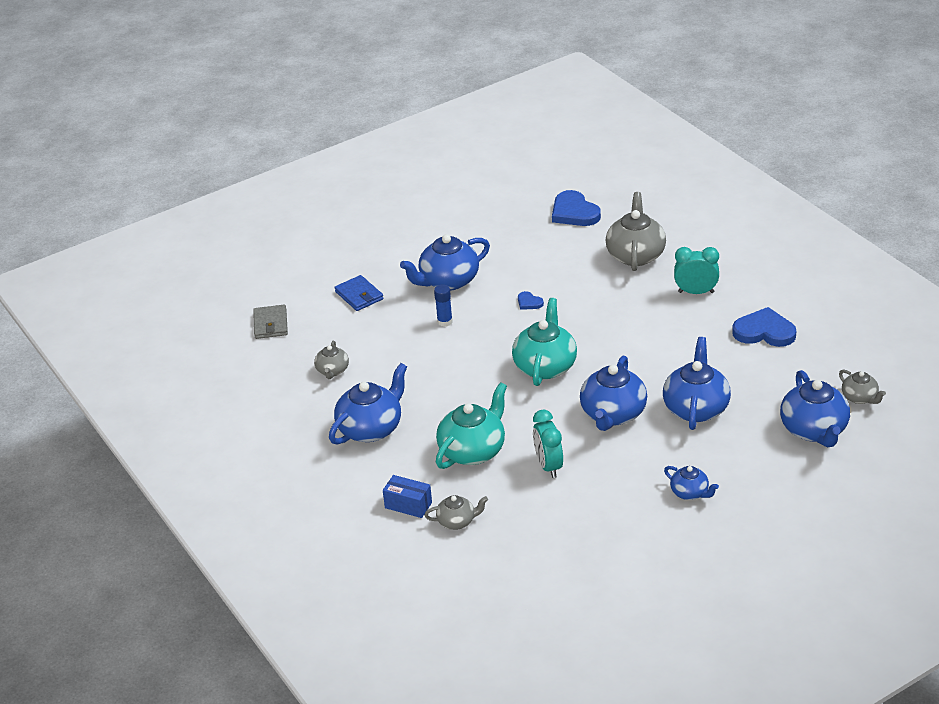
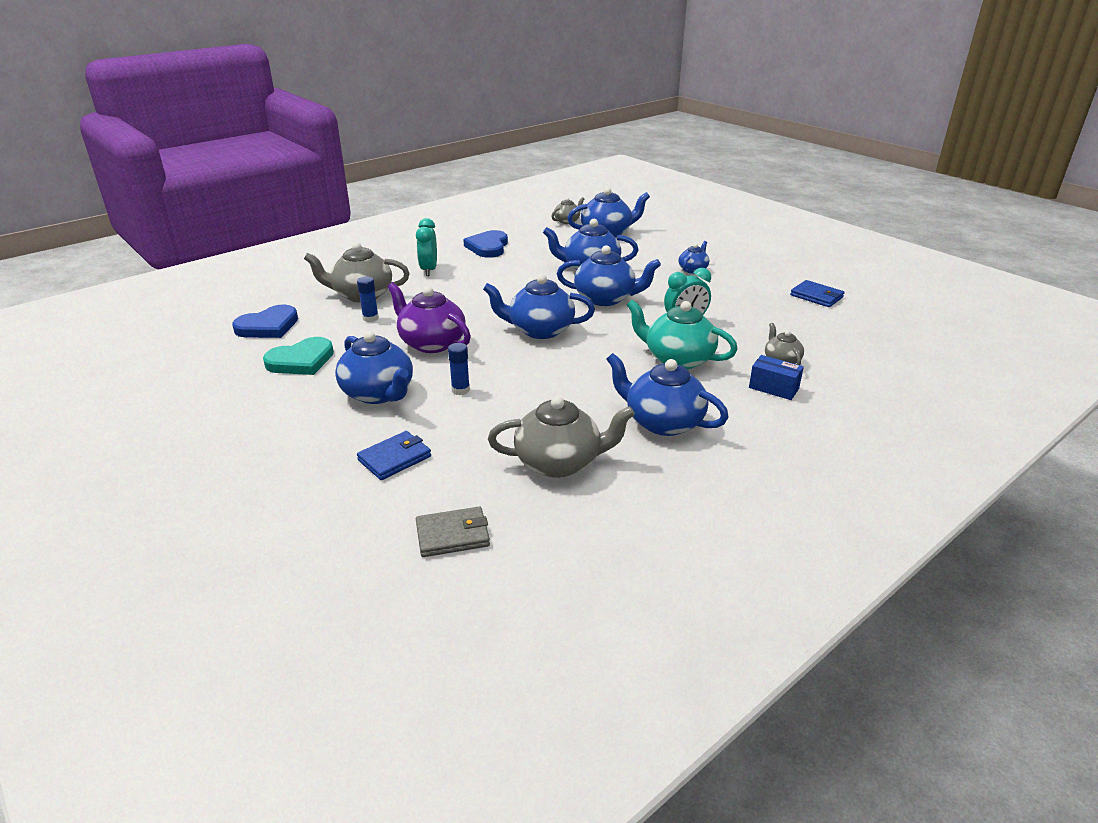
camera: 100 degrees left, 5 degrees down
(332, 371) = (559, 462): grey teapot -> grey teapot, size x1.85
(408, 505) = (773, 388): blue box -> blue box turned 75 degrees counterclockwise
(509, 238) = (301, 361): none -> turquoise heart
(529, 302) = (431, 343): blue heart -> purple teapot
(545, 366) = (539, 330): turquoise teapot -> blue teapot
(583, 265) = (370, 318): none -> blue glue stick
(604, 587) = (816, 296): none -> blue wallet

